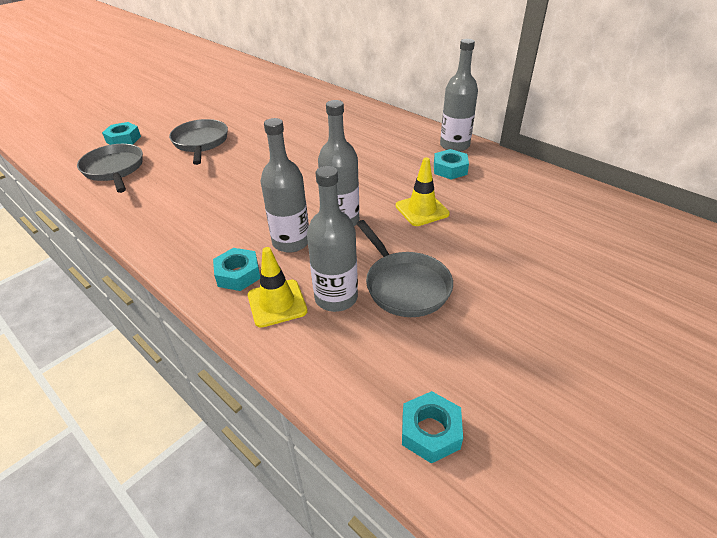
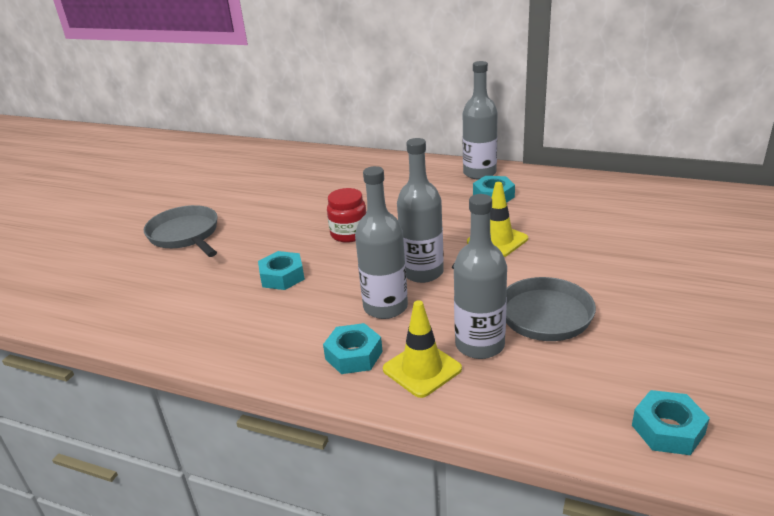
camera: 20 degrees left, 10 degrees down
(114, 169) = (95, 291): grey pan -> none
(123, 139) = (76, 255): turquoise nut -> turquoise nut (282, 276)
(312, 172) = (349, 234): none -> red jar

